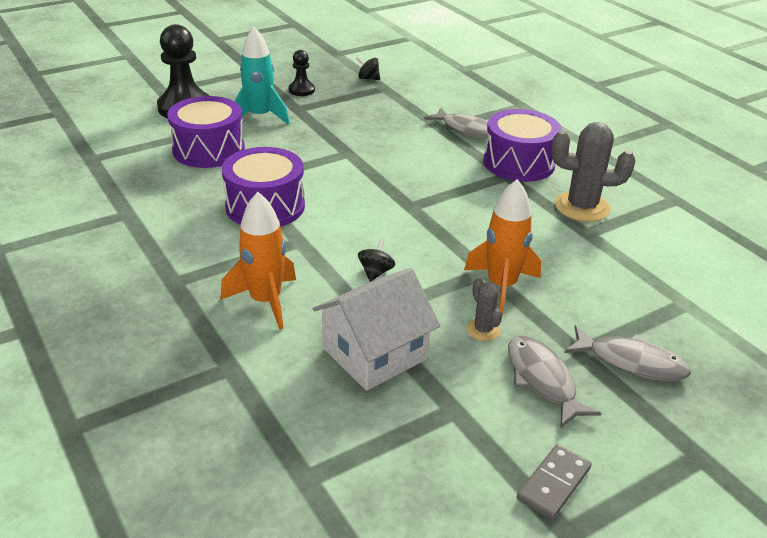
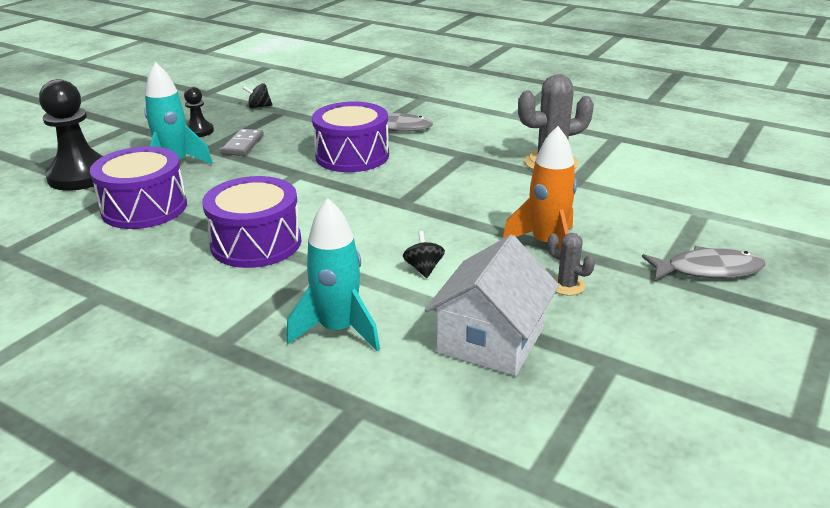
camera: 25 degrees left, 5 degrees down
(265, 301) = (338, 330): orange rocket -> turquoise rocket
(519, 163) = (465, 142): purple drum -> purple drum (352, 156)
(542, 380) = (656, 309): grey fish -> none
(554, 484) = (750, 391): grey domino -> grey domino (243, 145)

